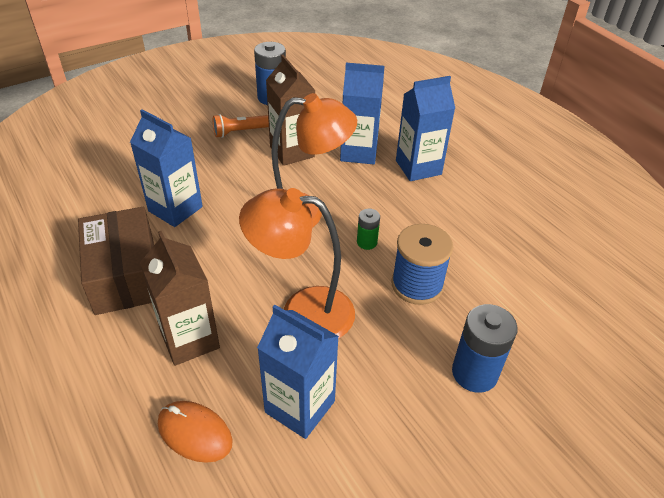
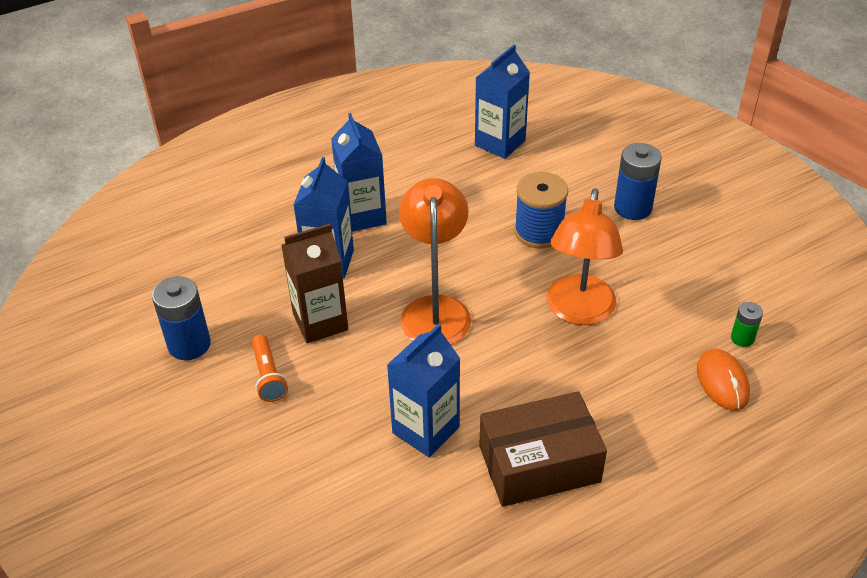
camera: 85 degrees left, 0 degrees up
(190, 339) = (623, 395): brown carton -> none
(194, 433) = (722, 382): orange mouse -> orange mouse turned 45 degrees counterclockwise
(300, 406) = (683, 313): blue carton -> blue carton (500, 143)
(367, 242) = (482, 263): green battery -> green battery (742, 338)

